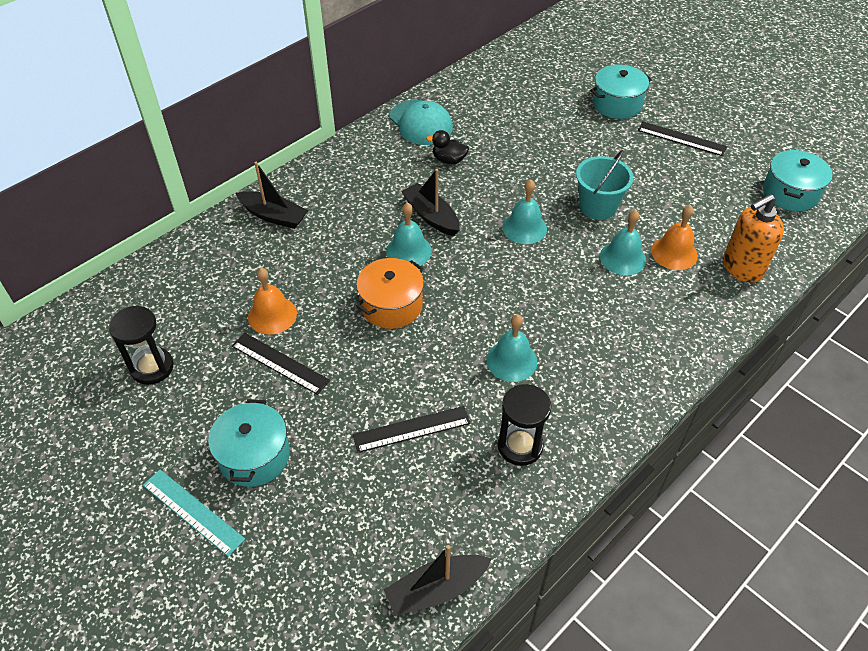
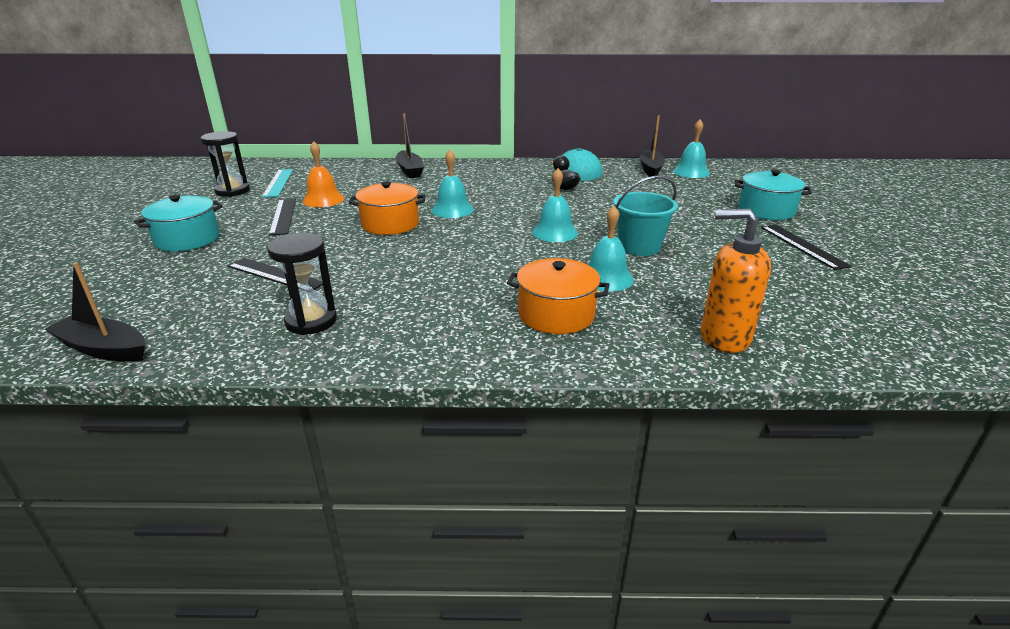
camera: 45 degrees right, 20 degrees down
(192, 512) = (117, 242): turquoise ruler -> turquoise ruler (278, 183)
(431, 216) = (499, 203): black boat -> black boat (650, 169)
(511, 360) = (404, 281): turquoise bell -> turquoise bell (691, 172)
(643, 317) = (556, 314): none -> orange pot
(674, 253) = (664, 297): orange bell -> none
(790, 193) = (887, 321): turquoise pot -> none

